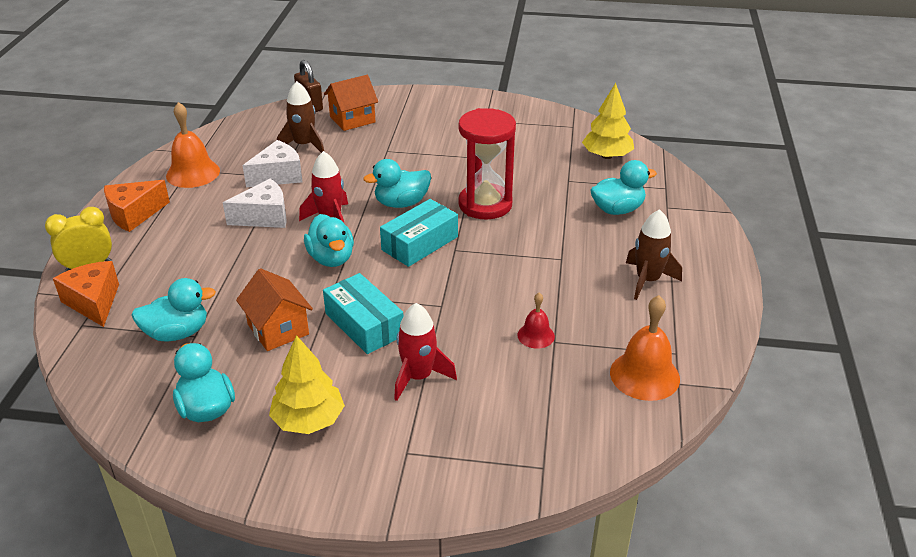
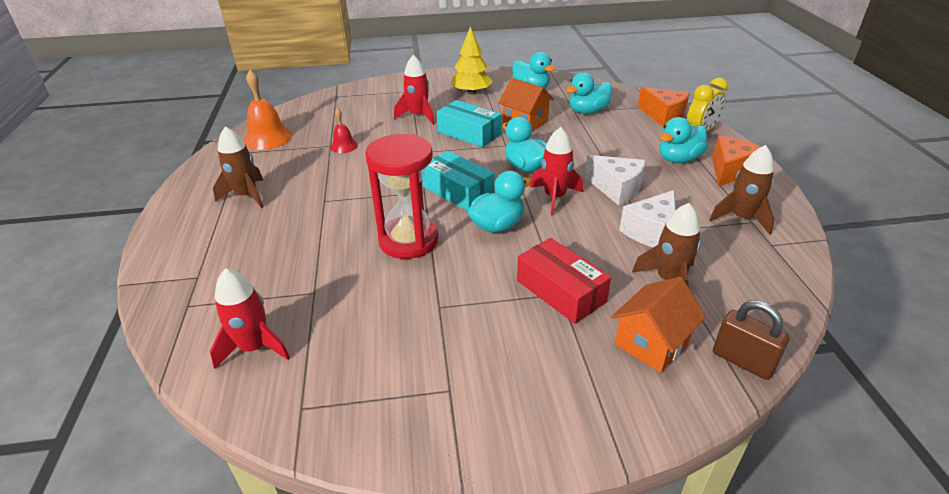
camera: 165 degrees right, 0 degrees up
(193, 173) = (741, 218): orange bell -> brown rocket
(264, 217) = (616, 189): white cheese -> white cheese turned 105 degrees counterclockwise
(385, 151) = (560, 291): none -> red box
(419, 243) = (458, 191): turquoise box -> turquoise box turned 75 degrees counterclockwise
(607, 156) = (254, 347): yellow tree -> red rocket
(617, 209) = (258, 262): turquoise duck -> turquoise duck (678, 159)

